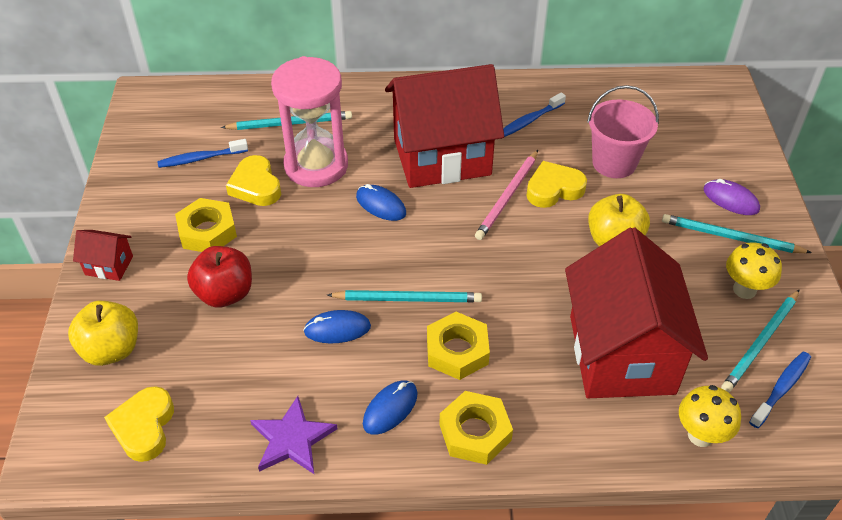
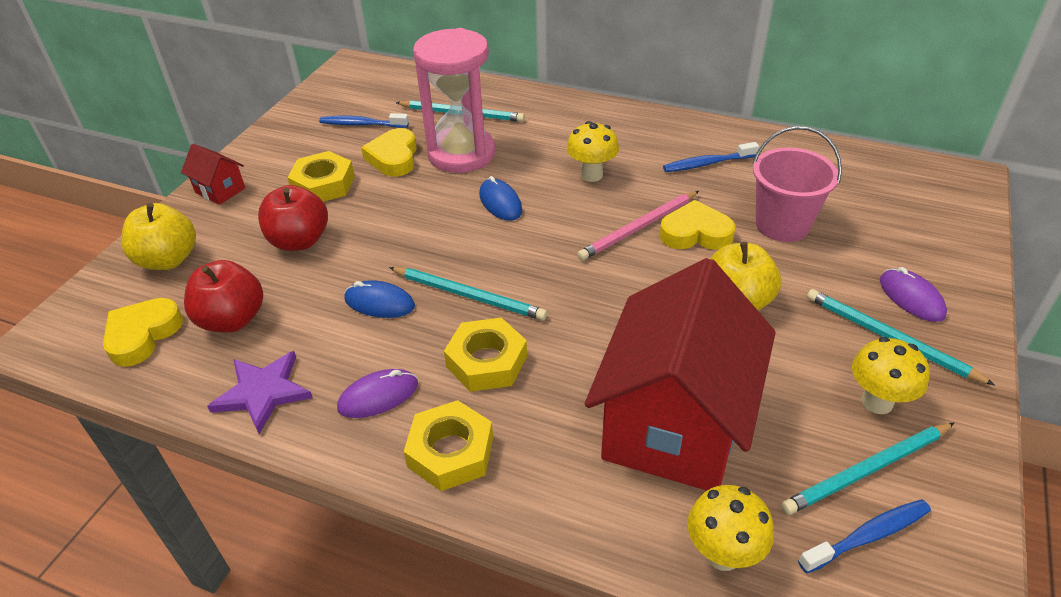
camera: 25 degrees right, 5 degrees down
(217, 386) = (232, 319): none -> red apple
(390, 409) = (378, 396): blue mouse -> purple mouse
(442, 157) = (591, 175): red house -> yellow mushroom

